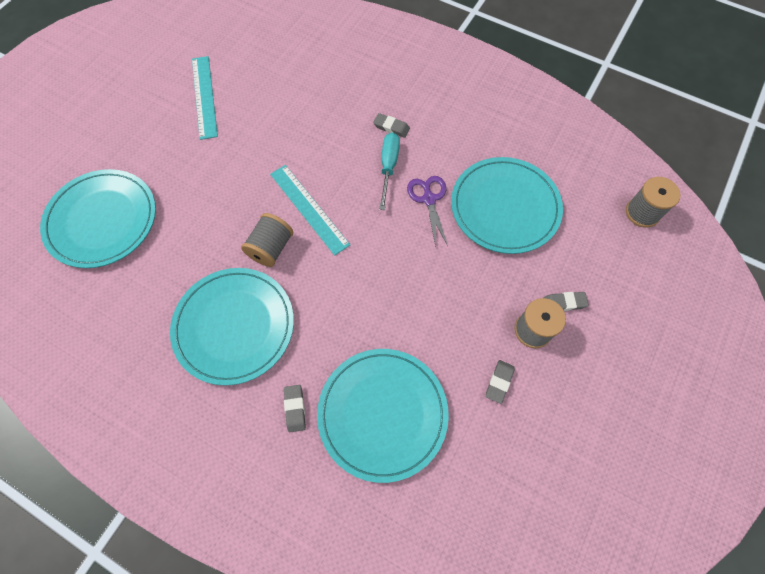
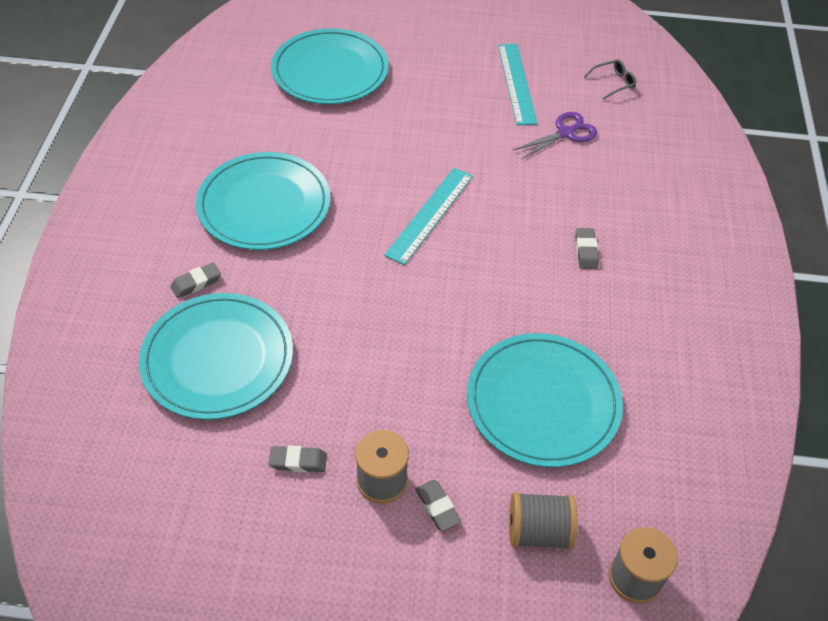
camera: 65 degrees right, 15 degrees down
(204, 96) = (516, 83): turquoise ruler -> turquoise ruler turned 60 degrees counterclockwise
(242, 39) = (613, 83): none -> grey glasses
(271, 248) = (365, 201): grey spool -> grey spool (538, 531)
(388, 167) = (527, 266): turquoise screwdriver -> none
(429, 199) = (506, 319): purple scissors -> purple scissors (565, 133)

